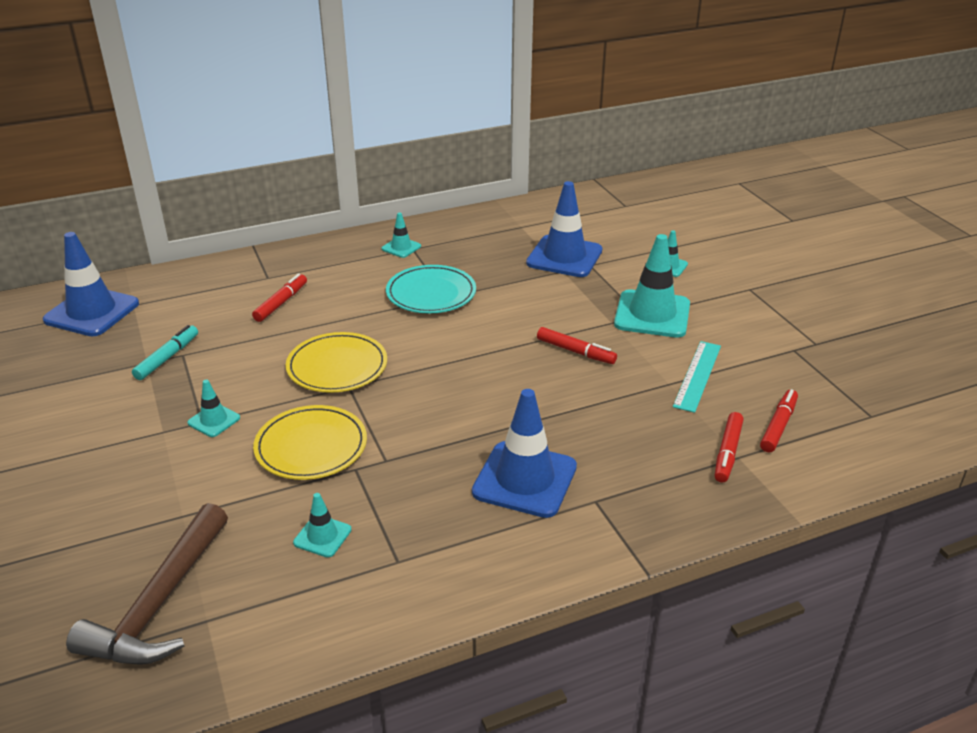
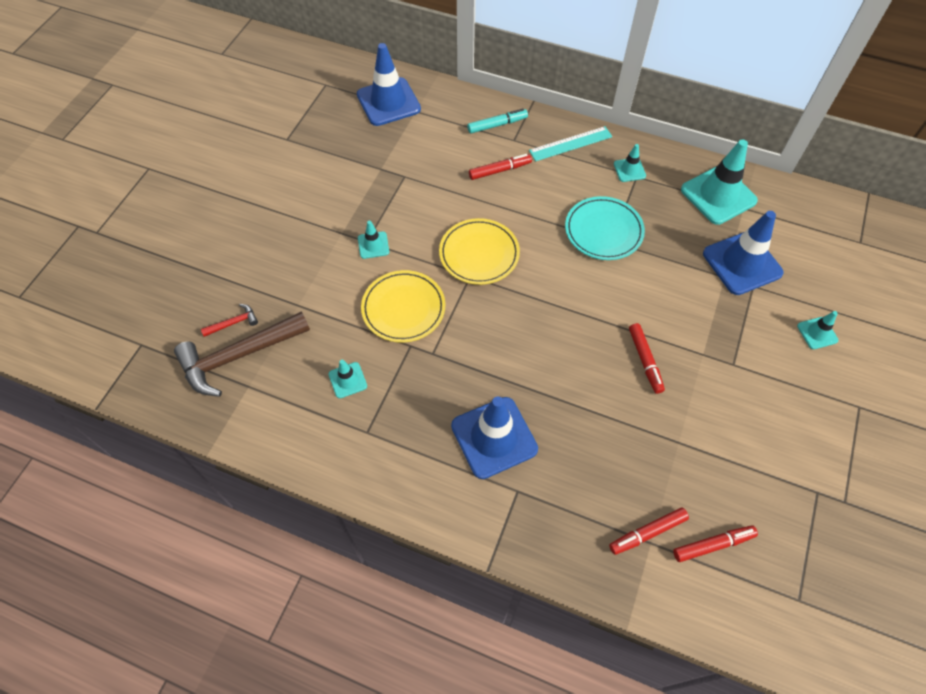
camera: 45 degrees right, 25 degrees up
(115, 580) = (233, 323): none -> red hammer
(167, 358) = (394, 173): turquoise marker -> turquoise marker (497, 125)
(652, 314) = (743, 370): turquoise traffic cone -> turquoise traffic cone (718, 195)
(698, 375) = (708, 453): turquoise ruler -> turquoise ruler (570, 144)

